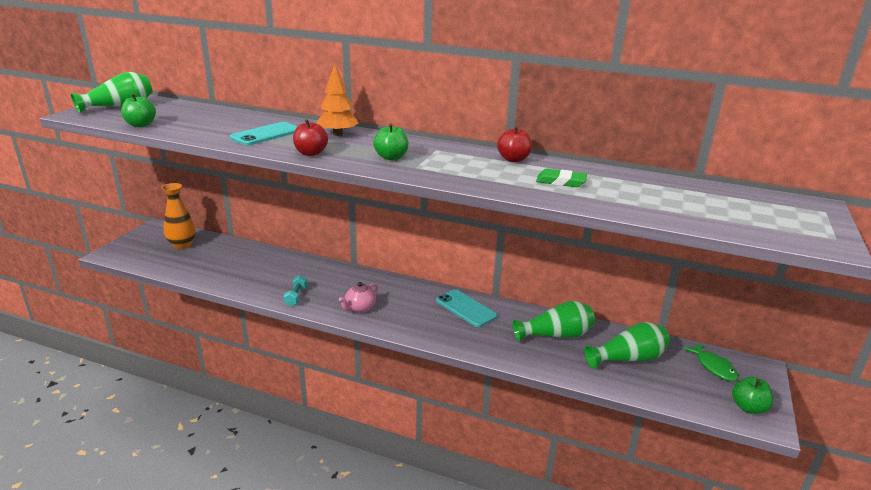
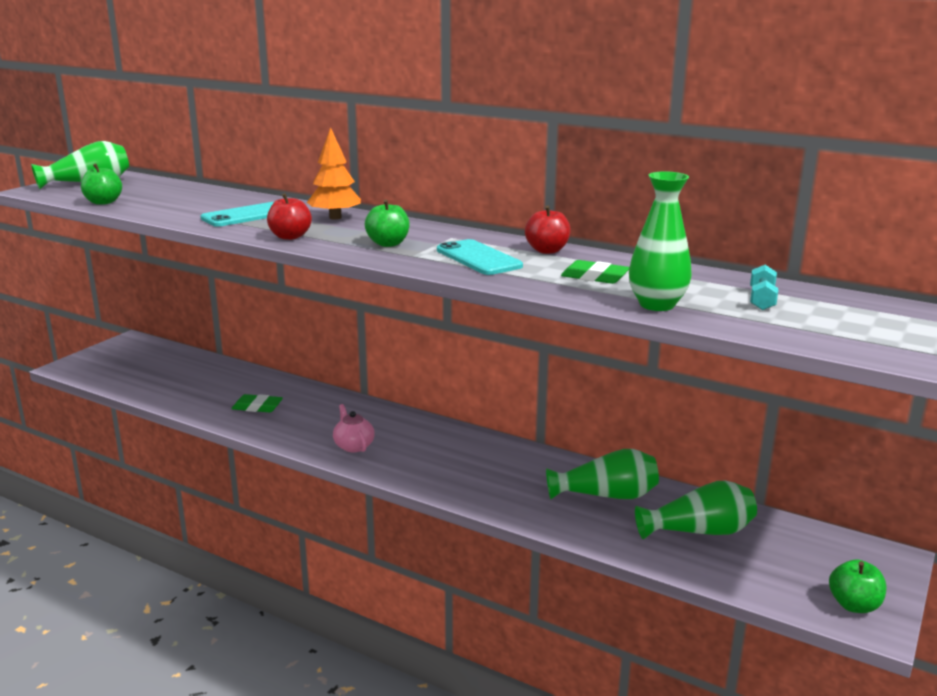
camera: 10 degrees right, 5 degrees down
(182, 245) = (156, 361): orange vase -> none
(275, 279) = (257, 407): none -> green eraser
(296, 297) = (277, 428): turquoise dumbbell -> turquoise dumbbell (762, 300)
(360, 308) = (353, 446): pink teapot -> pink teapot turned 105 degrees clockwise
(465, 308) = (493, 455): turquoise phone -> turquoise phone (478, 258)
(618, 205) = (657, 305): none -> green vase
(713, 367) = (821, 550): green fish -> none

